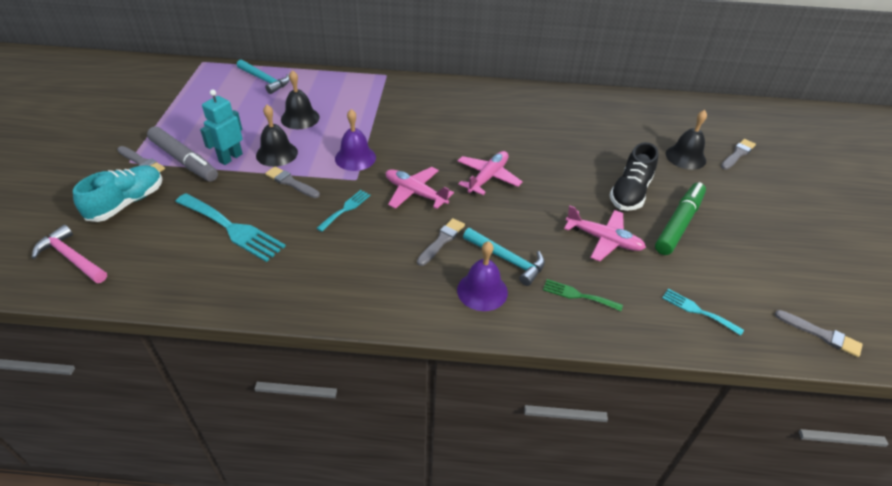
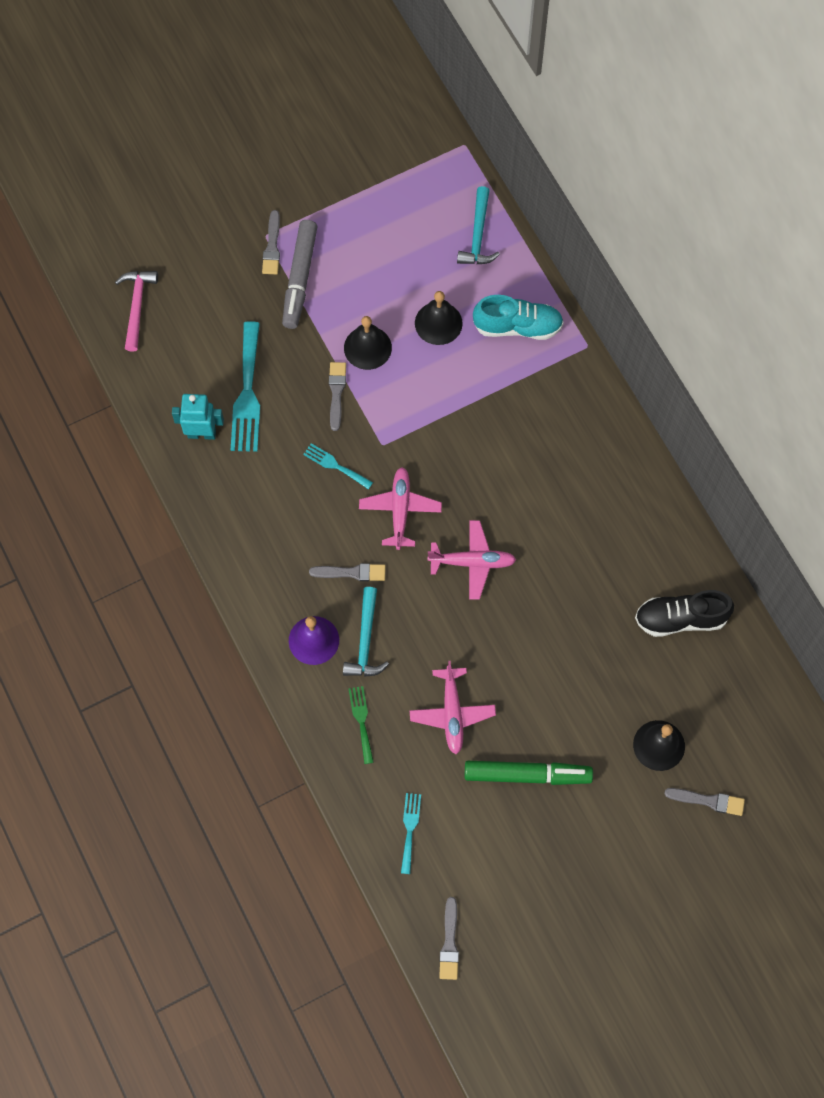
camera: 60 degrees right, 25 degrees up
(127, 203) = (217, 286): turquoise shoe -> turquoise shoe (517, 326)
(230, 158) = (332, 313): turquoise robot -> turquoise robot (202, 433)
(345, 209) = (335, 465): turquoise fork -> turquoise fork turned 150 degrees counterclockwise
(355, 158) = (413, 421): purple bell -> none
(630, 193) = (546, 710): black shoe -> black shoe (681, 619)

